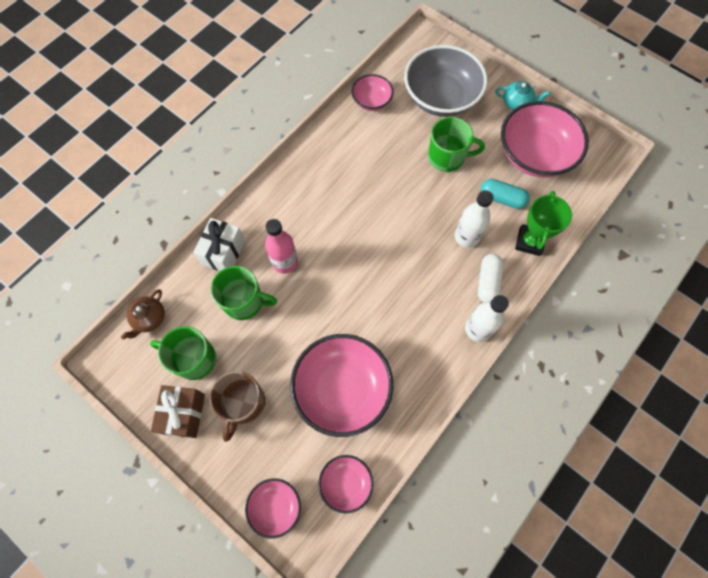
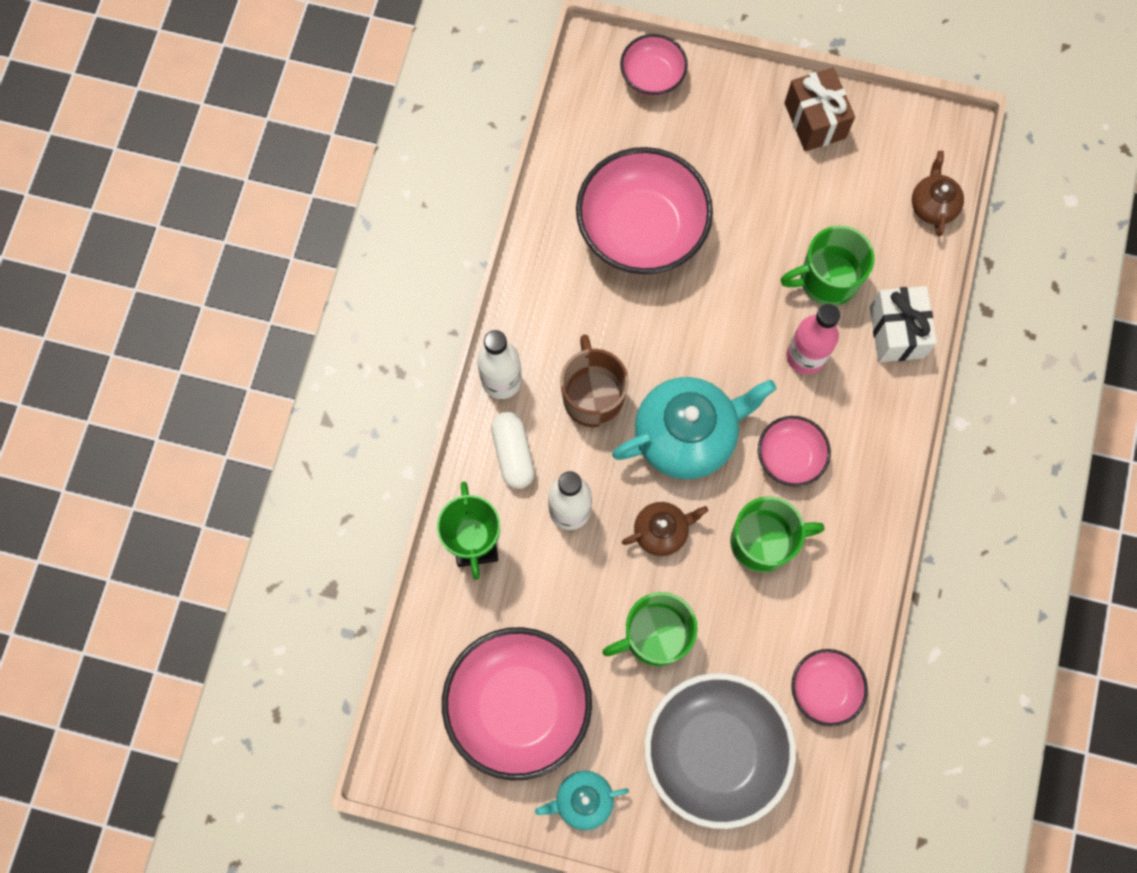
camera: 155 degrees right, 5 degrees up
(194, 359) = (844, 184): green mug -> green mug (763, 542)
(243, 404) = (752, 161): brown mug -> brown mug (592, 396)
(346, 483) = (585, 132): pink bowl -> pink bowl (790, 457)
(379, 248) = (687, 435): none -> turquoise teapot
(419, 204) = (661, 531): none -> brown teapot
(502, 198) = (541, 599): turquoise capsule -> none

